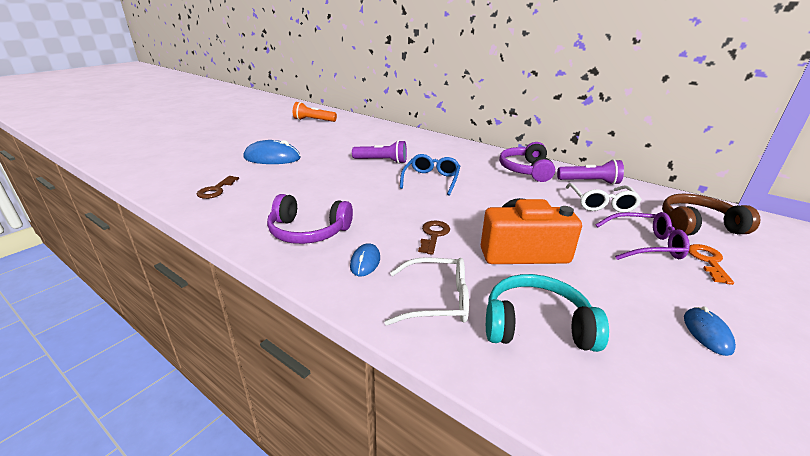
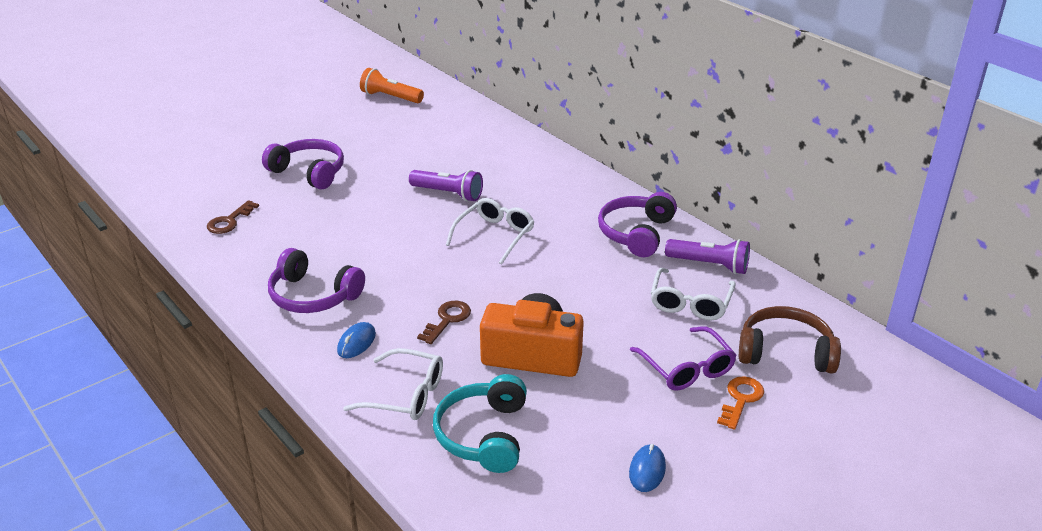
camera: 15 degrees right, 5 degrees up
(272, 158) = (309, 172): blue mouse -> purple headphones
(431, 180) = (494, 236): blue glasses -> white glasses
(536, 326) = (484, 435): turquoise headphones -> turquoise headphones turned 105 degrees counterclockwise
(645, 245) = (686, 368): purple glasses -> purple glasses turned 45 degrees clockwise

